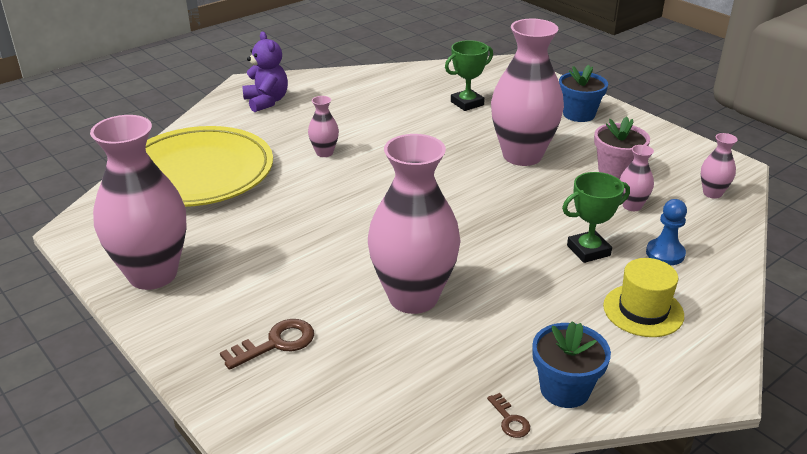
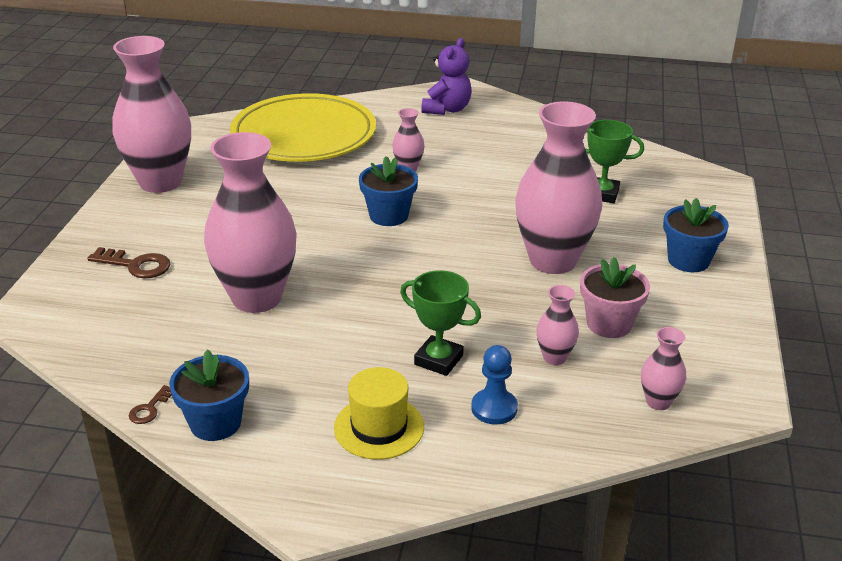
camera: 50 degrees right, 0 degrees up
(378, 189) = (388, 216): none -> blue flower pot

